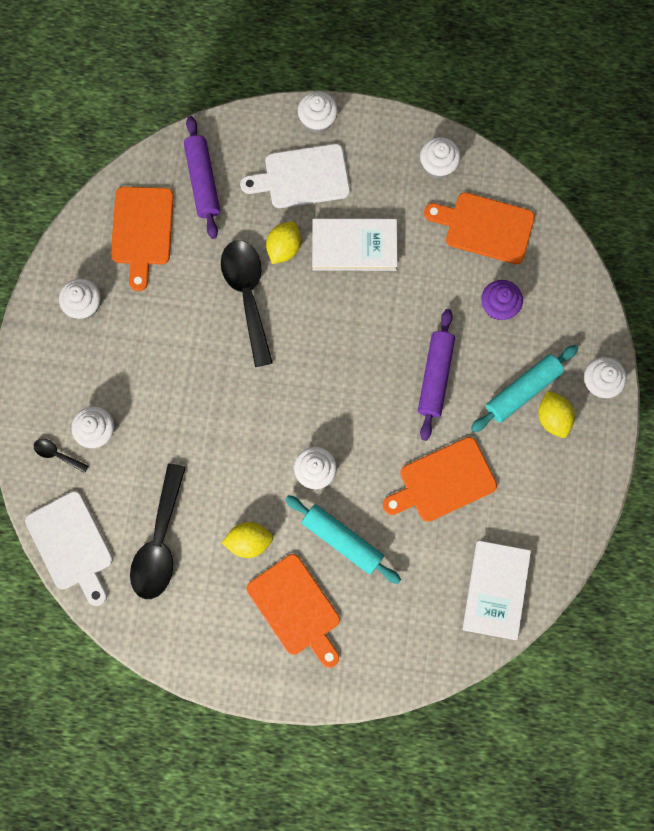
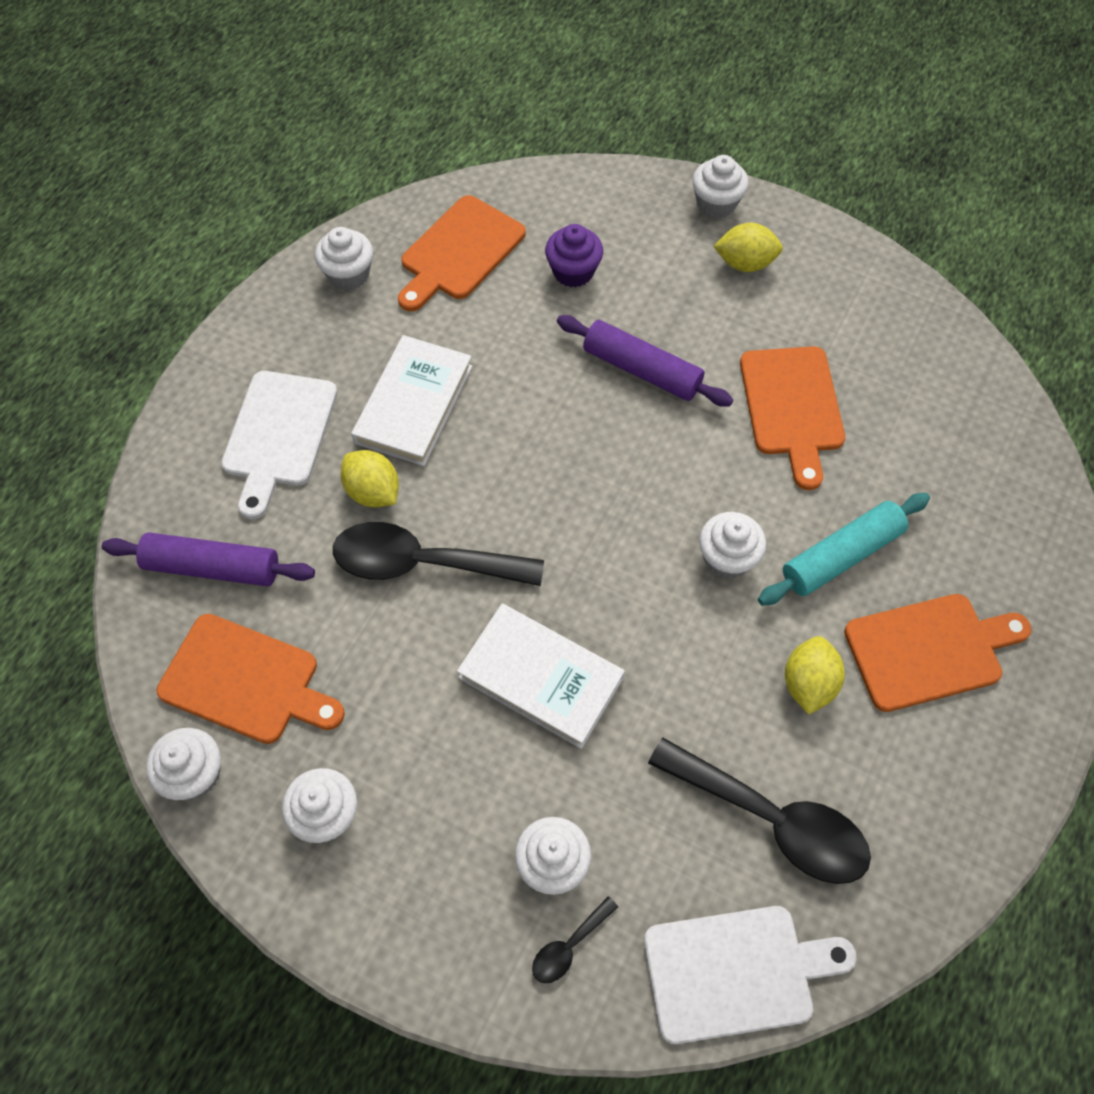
camera: 70 degrees left, 15 degrees down
(317, 120) = (205, 389): white cupcake -> white cupcake (195, 774)
(496, 590) = (959, 395): white book -> white book (541, 677)
(523, 391) = (697, 282): turquoise rolling pin -> none

